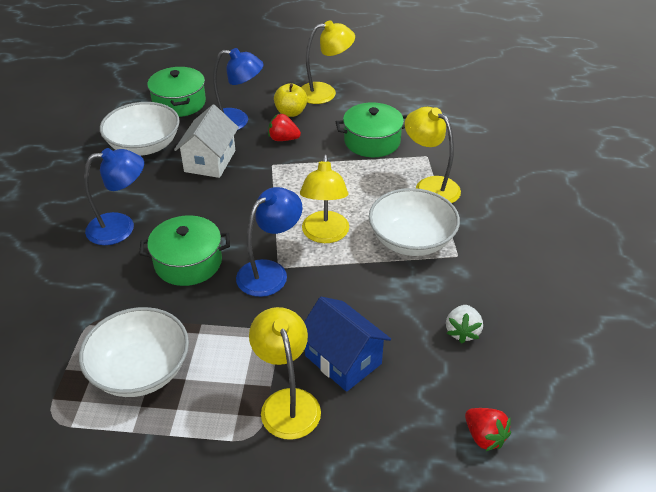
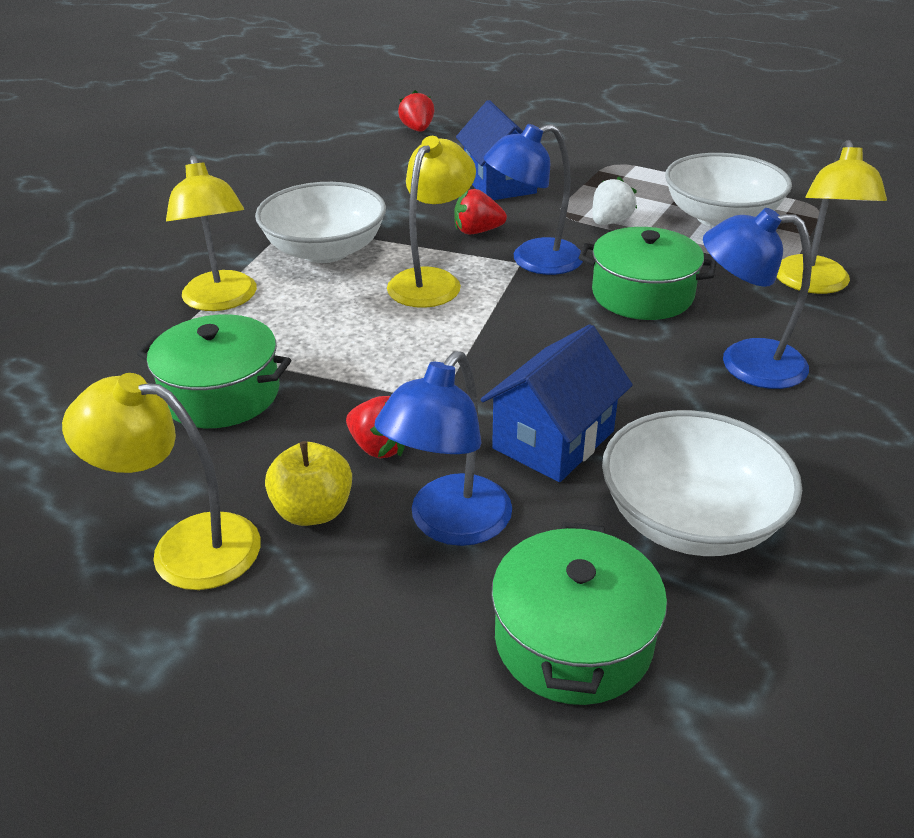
camera: 155 degrees left, 5 degrees down
(210, 161) = (553, 440): white house -> blue house
(237, 121) = (449, 524): blue lamp -> blue lamp turned 90 degrees counterclockwise
(287, 402) = (573, 172): yellow lamp -> yellow lamp (814, 284)
(325, 291) = (477, 231): none -> red strawberry
(462, 332) = (363, 176): white strawberry -> white strawberry (610, 222)

